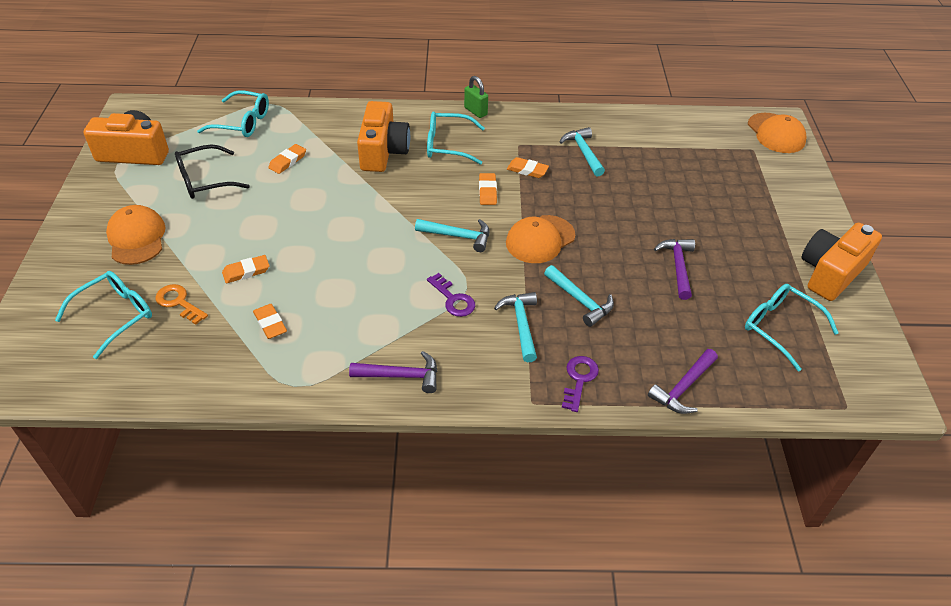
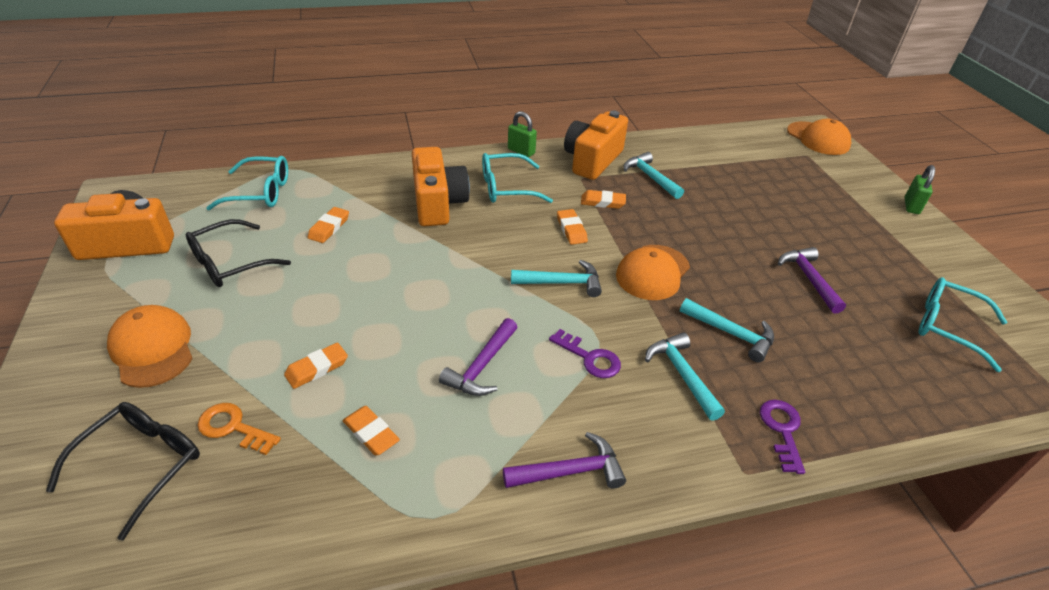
camera: 15 degrees left, 5 degrees down
(115, 315) = (142, 464): turquoise glasses -> black glasses
(683, 388) = (898, 416): purple hammer -> purple hammer (481, 366)
(826, 215) = (911, 206): none -> green padlock
(830, 273) = (954, 261): orange camera -> orange camera (592, 160)

